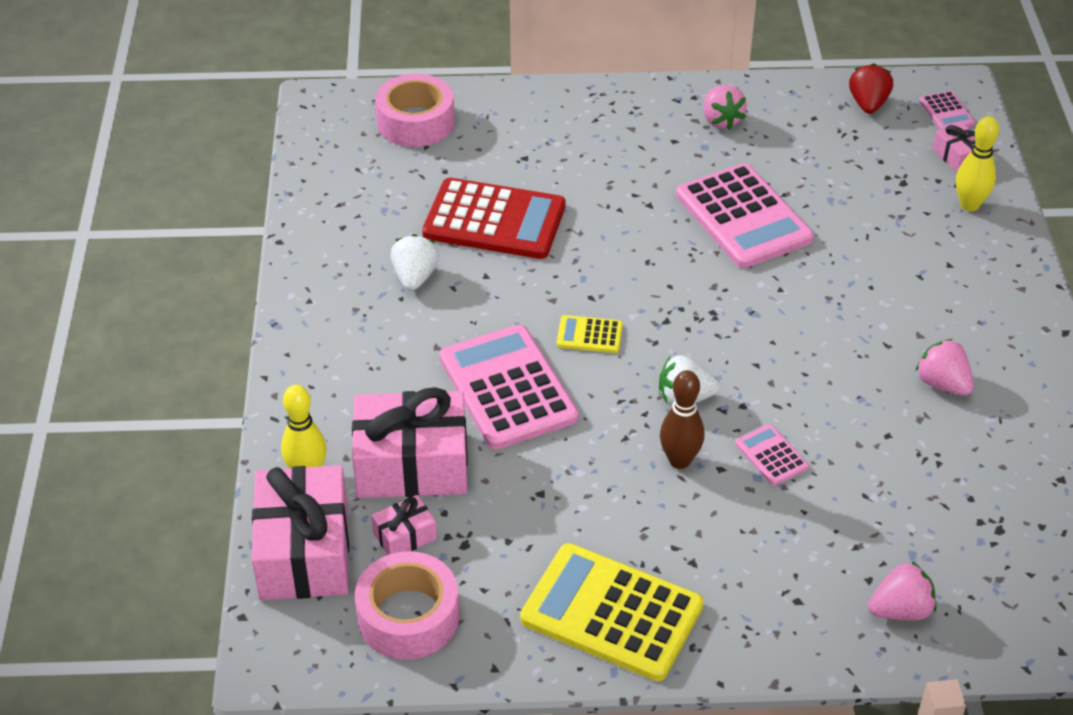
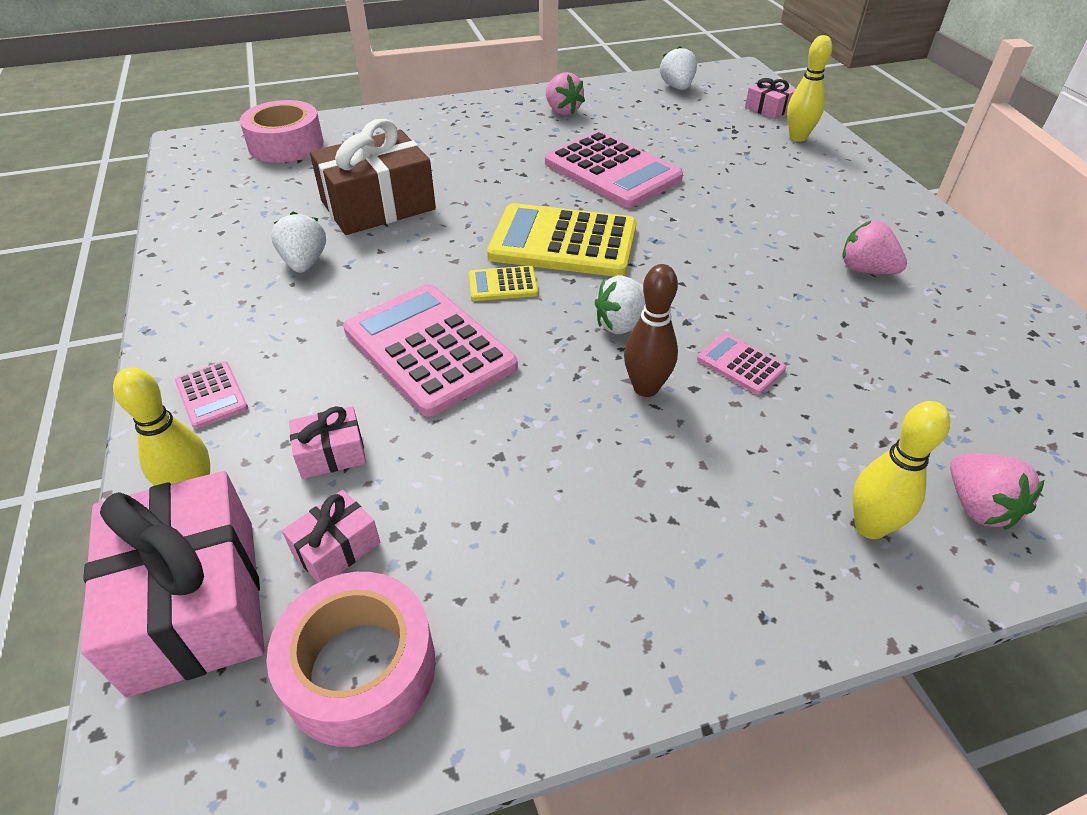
camera: 15 degrees left, 0 degrees up
(412, 465) = (331, 454): pink gift -> pink gift, size x0.46
(494, 220) = (378, 205): red calculator -> brown gift
(612, 613) = (640, 593): yellow calculator -> yellow calculator (563, 242)
(805, 606) = (869, 527): none -> yellow bowling pin
(868, 104) = (677, 87): red strawberry -> white strawberry
(900, 610) = (978, 507): pink strawberry -> pink strawberry turned 105 degrees clockwise
(946, 112) = (741, 85): pink calculator -> pink calculator (211, 395)

